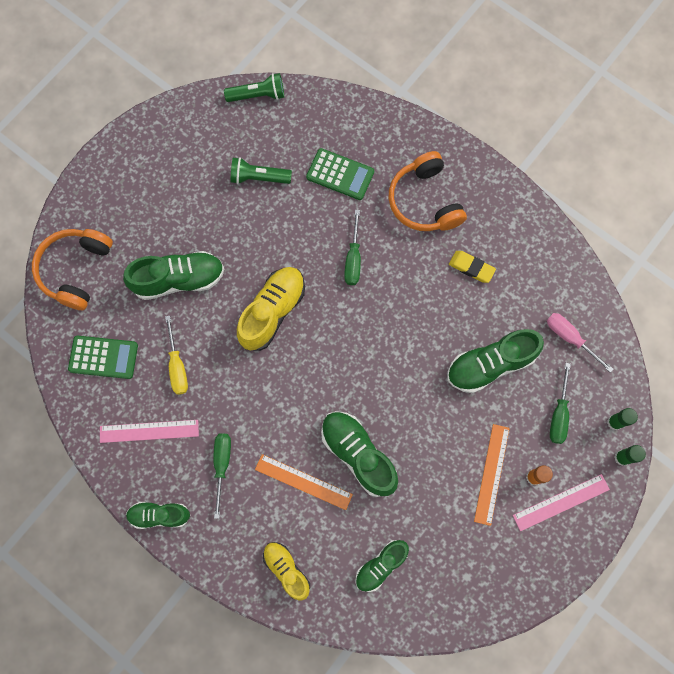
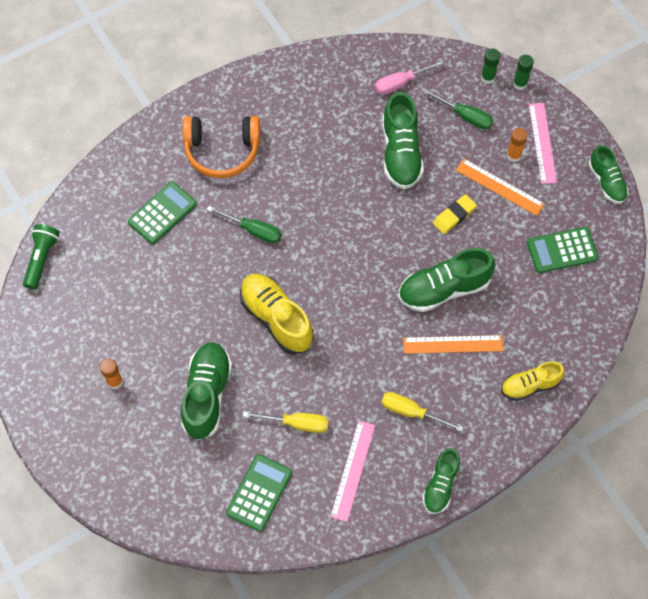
camera: 70 degrees left, 10 degrees down
(75, 270) = (152, 494): orange headphones -> none
(165, 200) = (115, 381): none -> orange glue stick
(222, 465) = (411, 412): green screwdriver -> yellow screwdriver
(258, 177) = (131, 287): green flashlight -> none
(303, 482) = (453, 344): orange ruler -> orange ruler turned 45 degrees clockwise
(381, 565) = (551, 304): green shoe -> green shoe (606, 182)
(444, 559) = (562, 250): none -> green calculator
(471, 268) = (304, 136): yellow eraser -> yellow eraser (454, 216)

